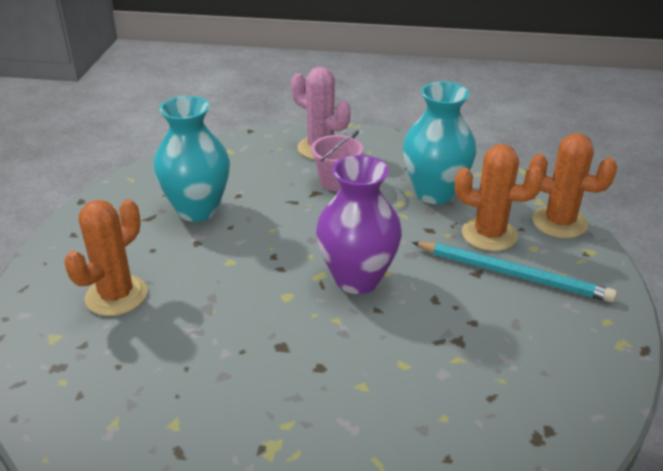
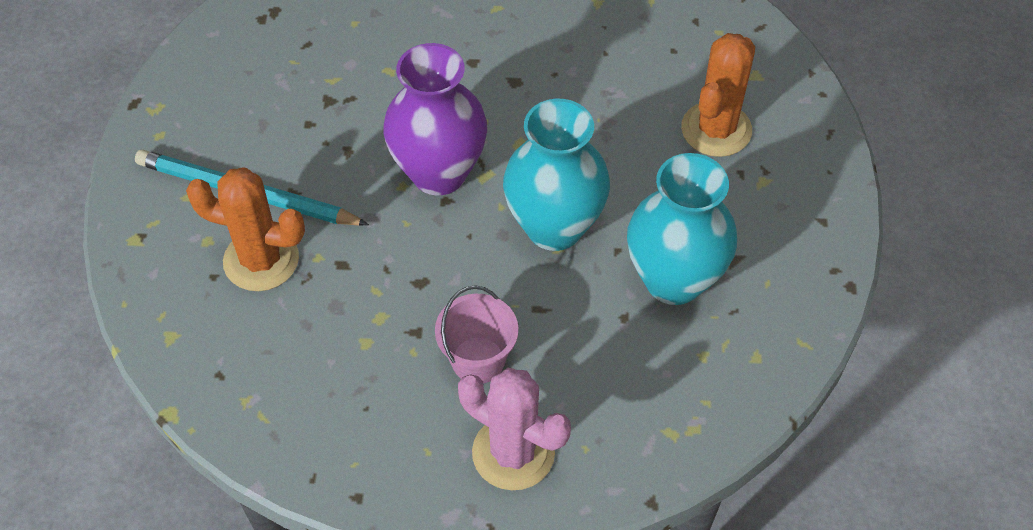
camera: 175 degrees right, 20 degrees up
(434, 193) = (325, 344): turquoise vase -> turquoise vase (554, 227)
(559, 222) = (156, 291): orange cactus -> none

